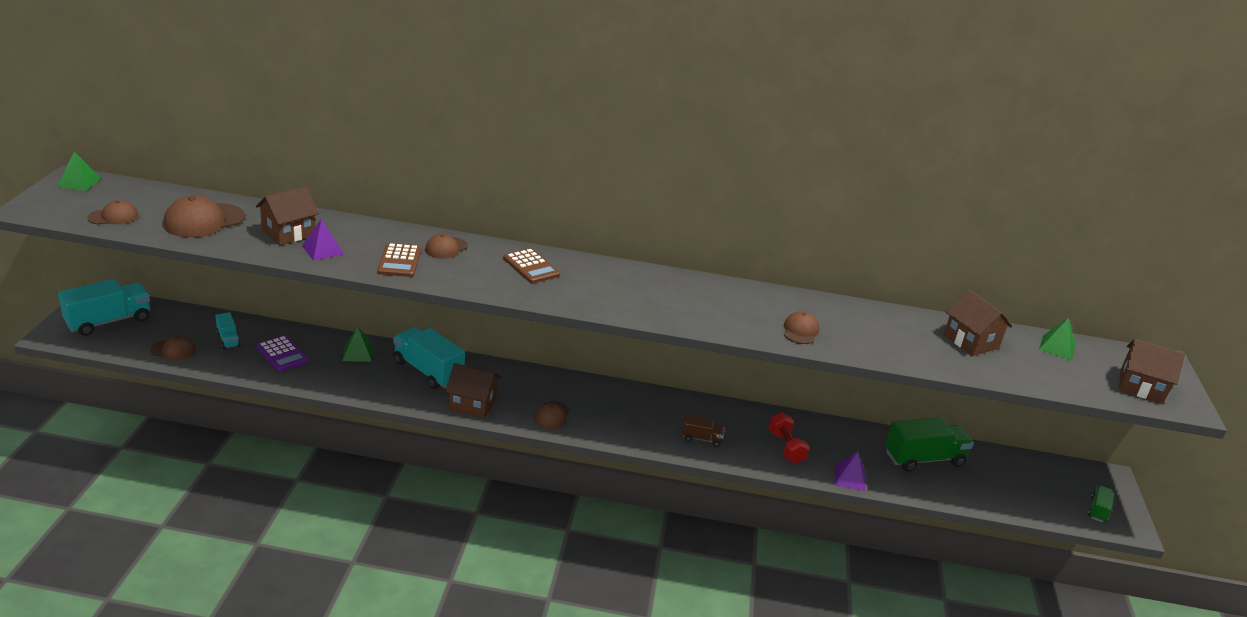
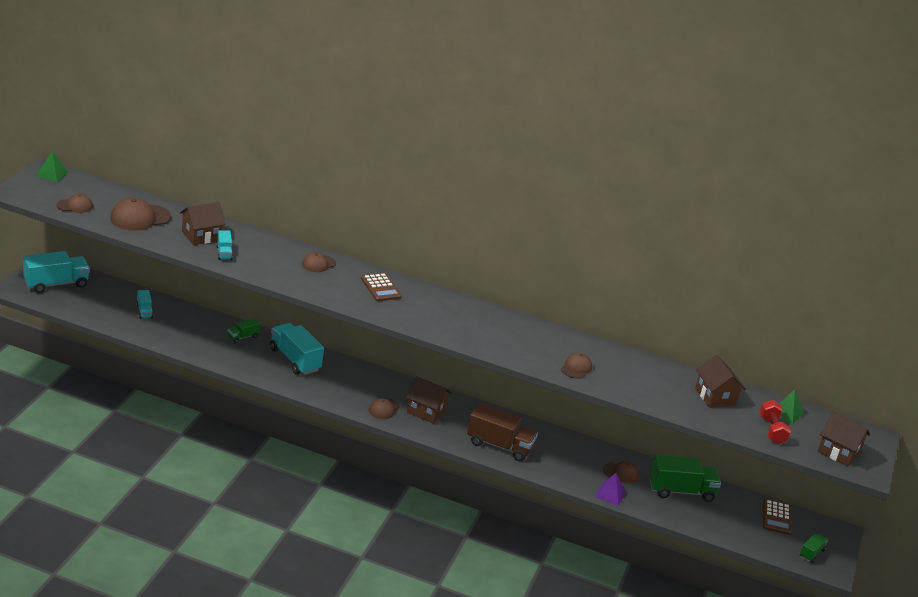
camera: 10 degrees right, 0 degrees up
(173, 350) = (102, 313): brown cap -> brown cap (621, 473)
(282, 354) = (183, 329): purple calculator -> none
(322, 250) = (224, 253): purple pyramid -> turquoise truck
(358, 353) = (243, 337): green pyramid -> green truck
(399, 261) = (280, 269): brown calculator -> brown calculator (776, 517)
(472, 404) = (323, 390): brown house -> brown house (426, 411)
(701, 439) = (499, 445): brown truck -> brown truck, size x1.98
(786, 447) = (567, 463): red dumbbell -> red dumbbell (772, 430)

